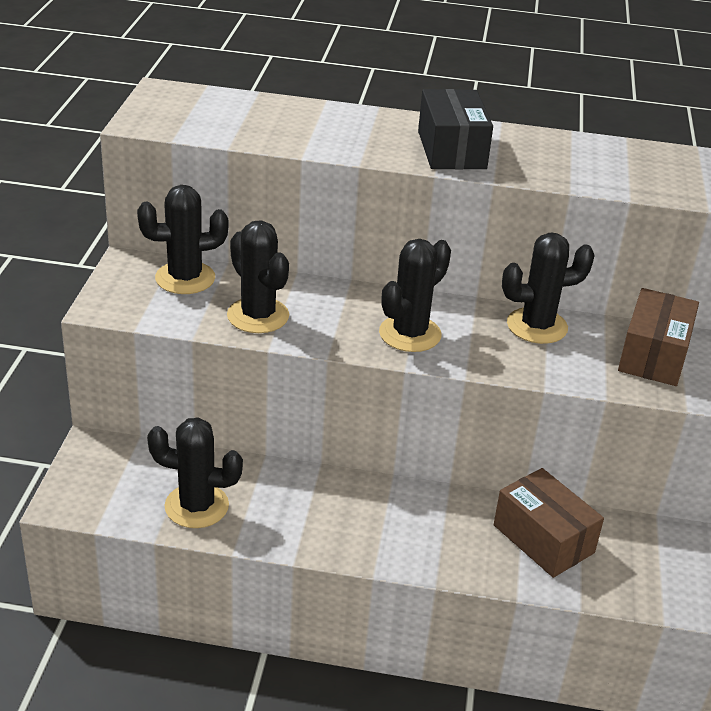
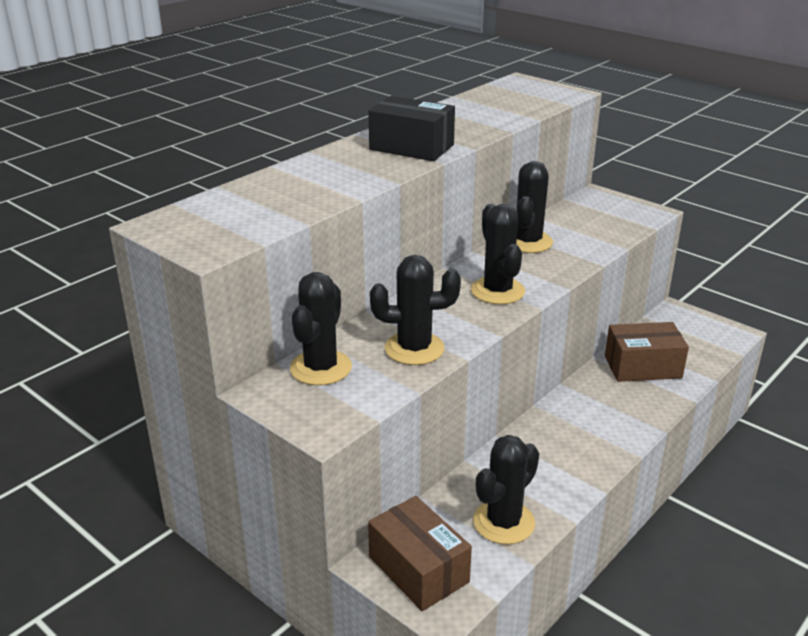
camera: 55 degrees left, 5 degrees down
(653, 355) = (591, 217): brown box -> brown box (418, 569)

